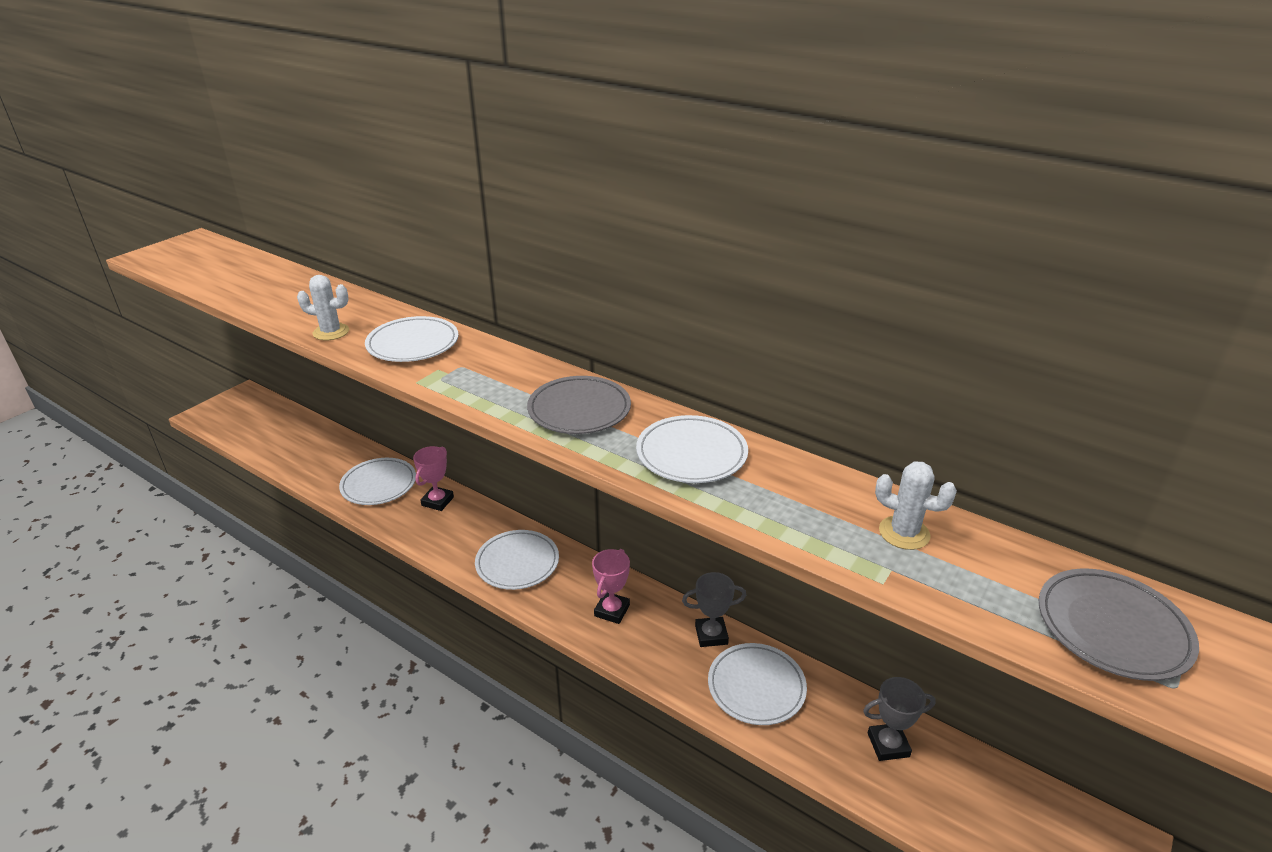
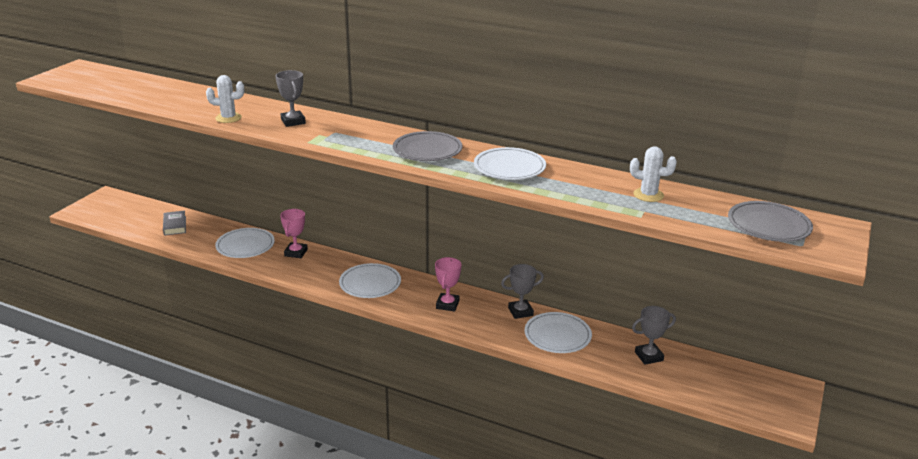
camera: 10 degrees left, 5 degrees down
(305, 445) = (175, 225): none -> grey book
(413, 344) = (293, 121): white plate -> grey trophy

